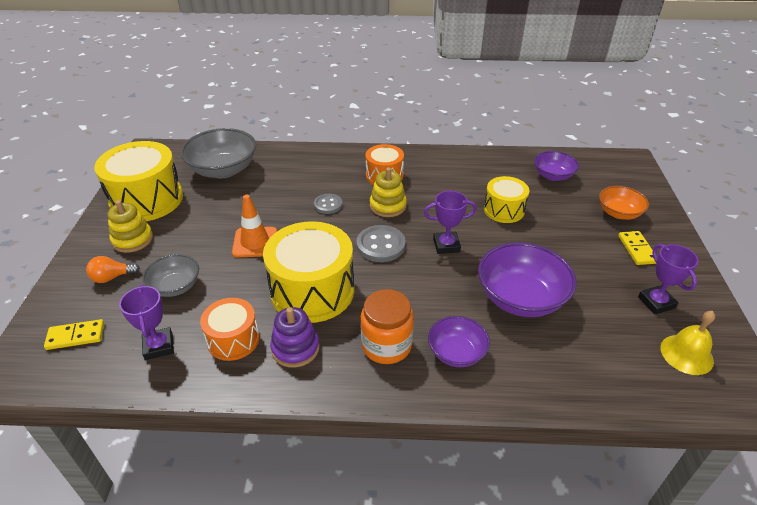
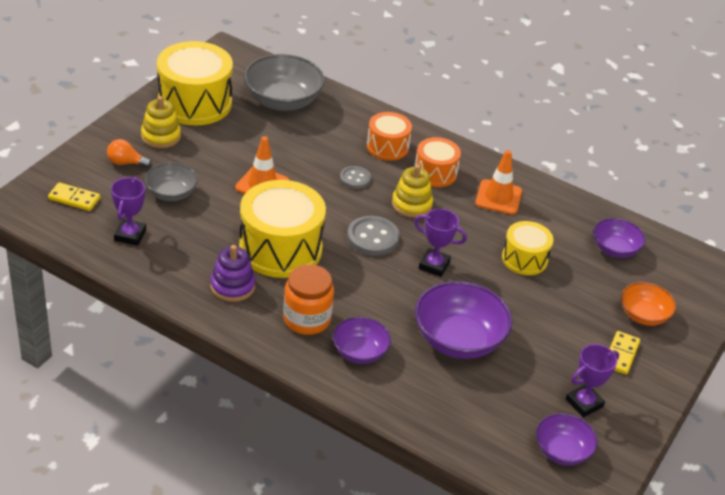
camera: 25 degrees right, 0 degrees up
(233, 339) = (189, 257): orange drum -> orange drum (387, 147)
(444, 174) = (498, 197): none -> orange traffic cone
(656, 302) = (584, 403): purple trophy -> purple trophy turned 45 degrees clockwise
(686, 354) = (562, 451): yellow bell -> purple bowl

